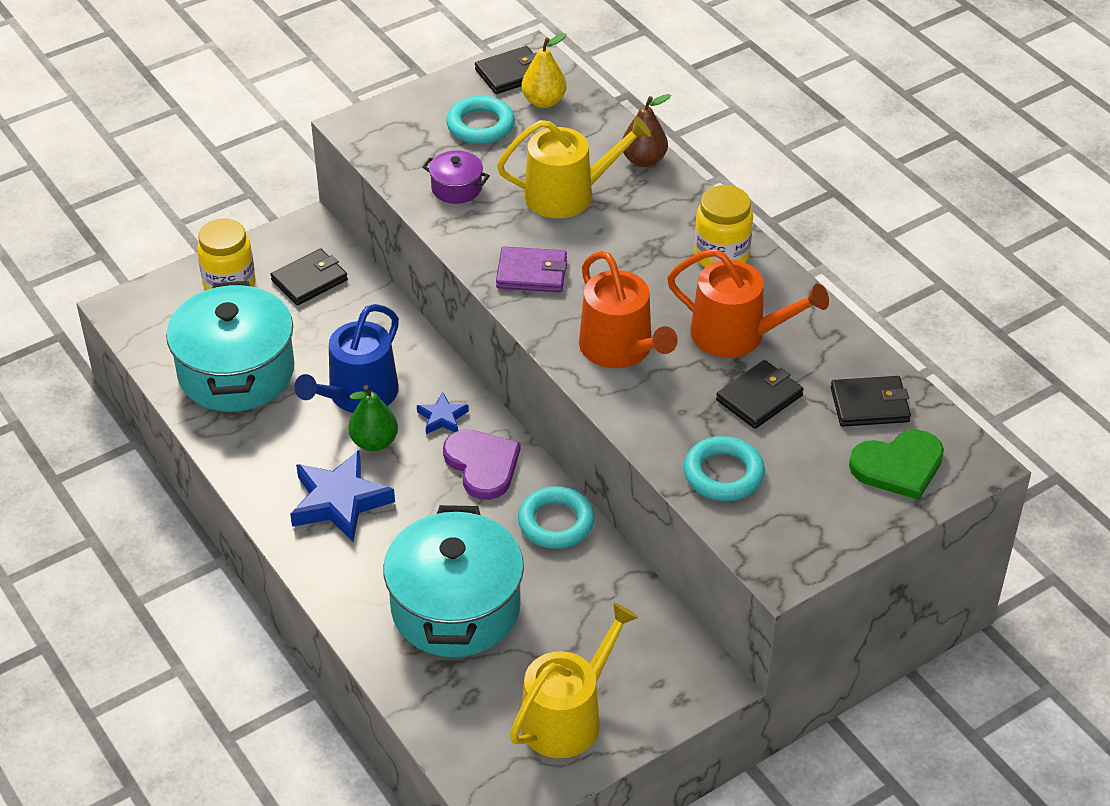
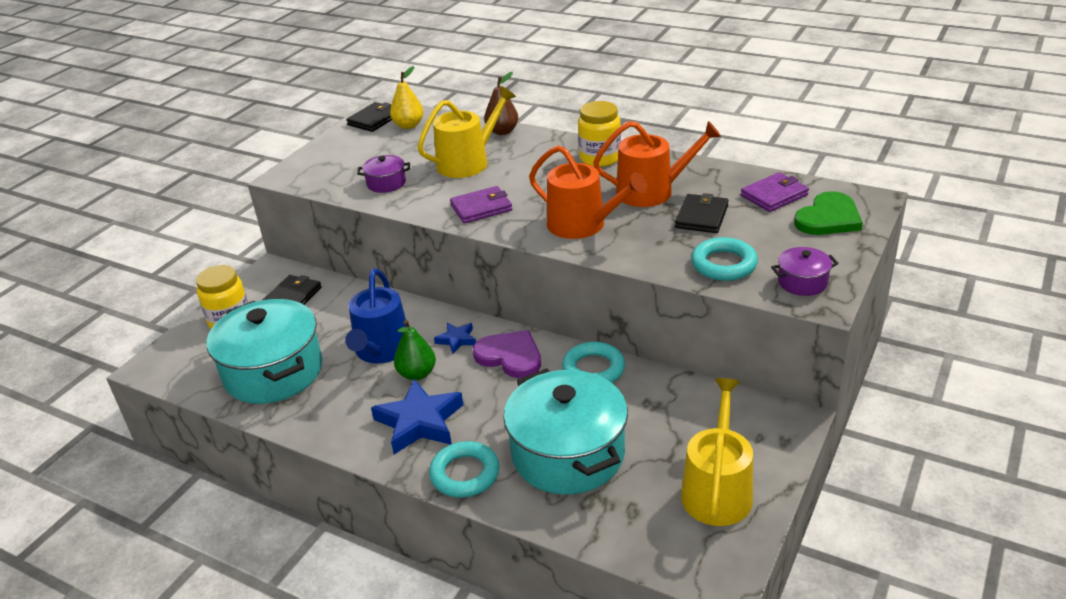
camera: 25 degrees left, 10 degrees down
(480, 125) = (375, 149): turquoise ring -> turquoise ring (465, 474)
(784, 536) = (802, 282): none -> purple pot
(869, 405) = (774, 195): black wallet -> purple wallet

